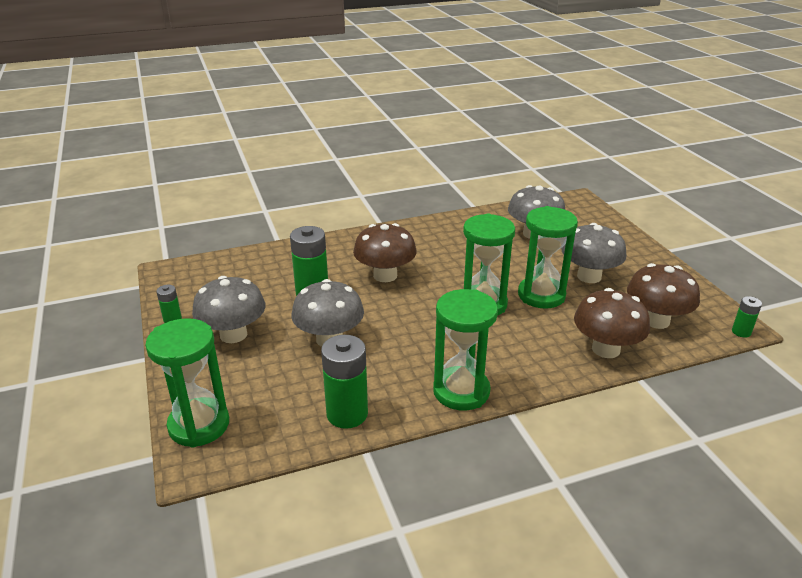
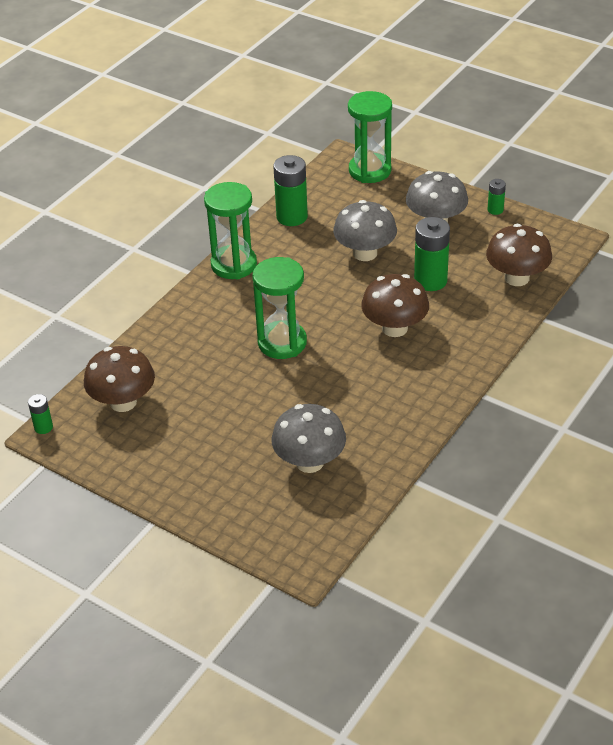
camera: 145 degrees right, 10 degrees up
(541, 295) = (240, 378): green hourglass -> none
(589, 276) = (211, 426): grey mushroom -> none
(606, 349) = (152, 350): brown mushroom -> brown mushroom (516, 278)

